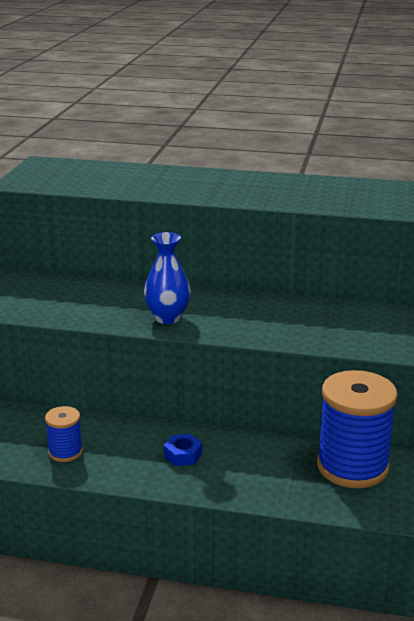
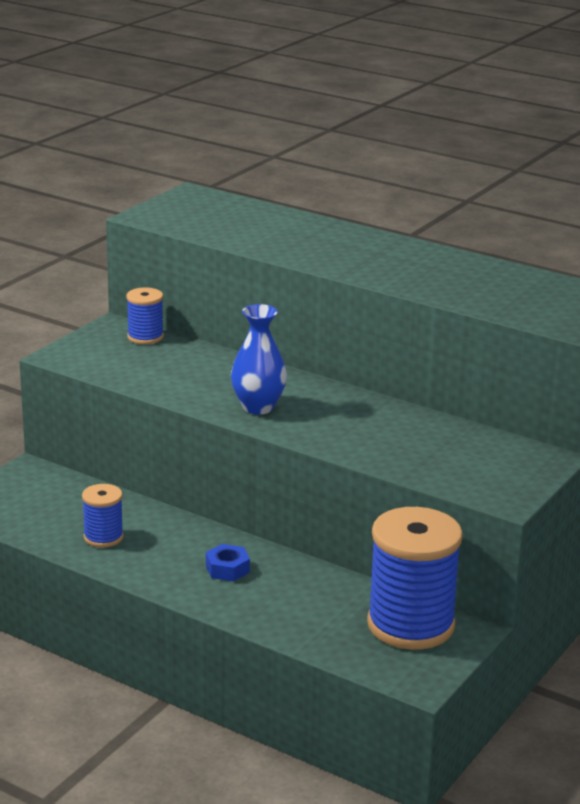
camera: 20 degrees right, 0 degrees up
(39, 280) = (145, 337): none -> blue spool

